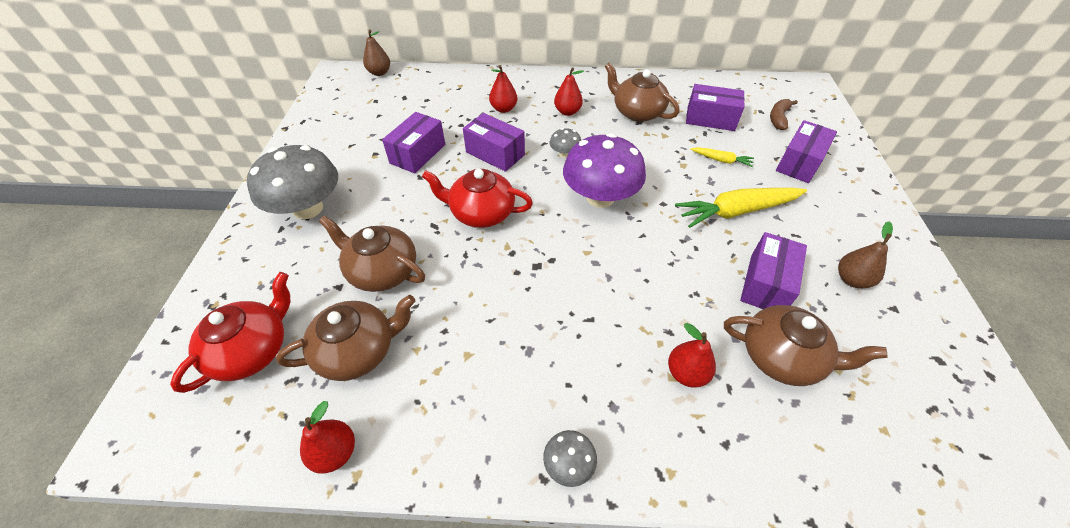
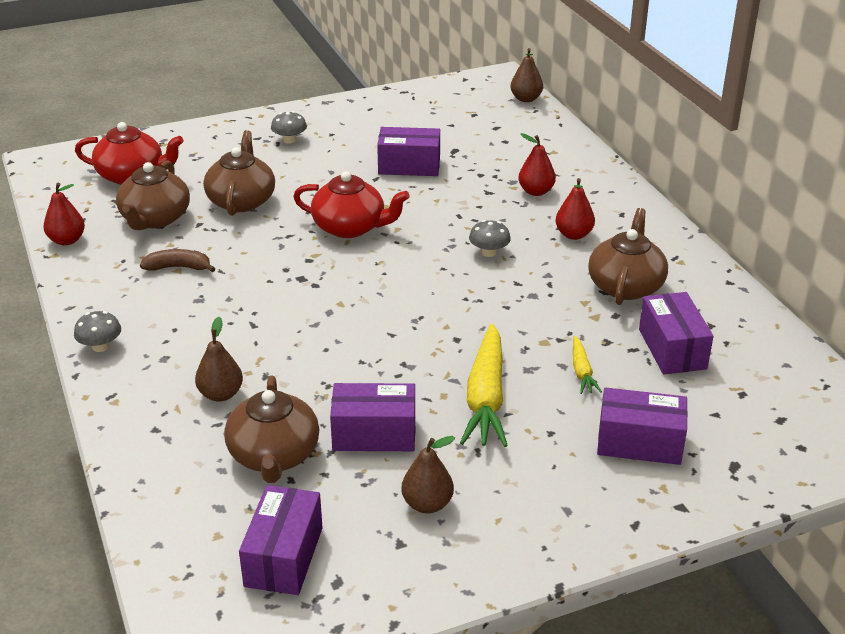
camera: 65 degrees right, 15 degrees down
(308, 208) = (289, 140): grey mushroom -> grey mushroom, size x0.44
(358, 350) = (155, 219): brown teapot -> brown teapot turned 60 degrees clockwise
(481, 213) = (350, 227): red teapot -> red teapot turned 120 degrees clockwise
(495, 153) = (449, 209): purple box -> purple box (284, 556)
(600, 197) = (432, 293): purple mushroom -> none
(686, 373) = (221, 394): red pear -> brown pear
(737, 211) = (486, 397): yellow carrot -> yellow carrot turned 135 degrees counterclockwise
(778, 118) = (740, 413): brown banana -> brown banana (178, 267)

